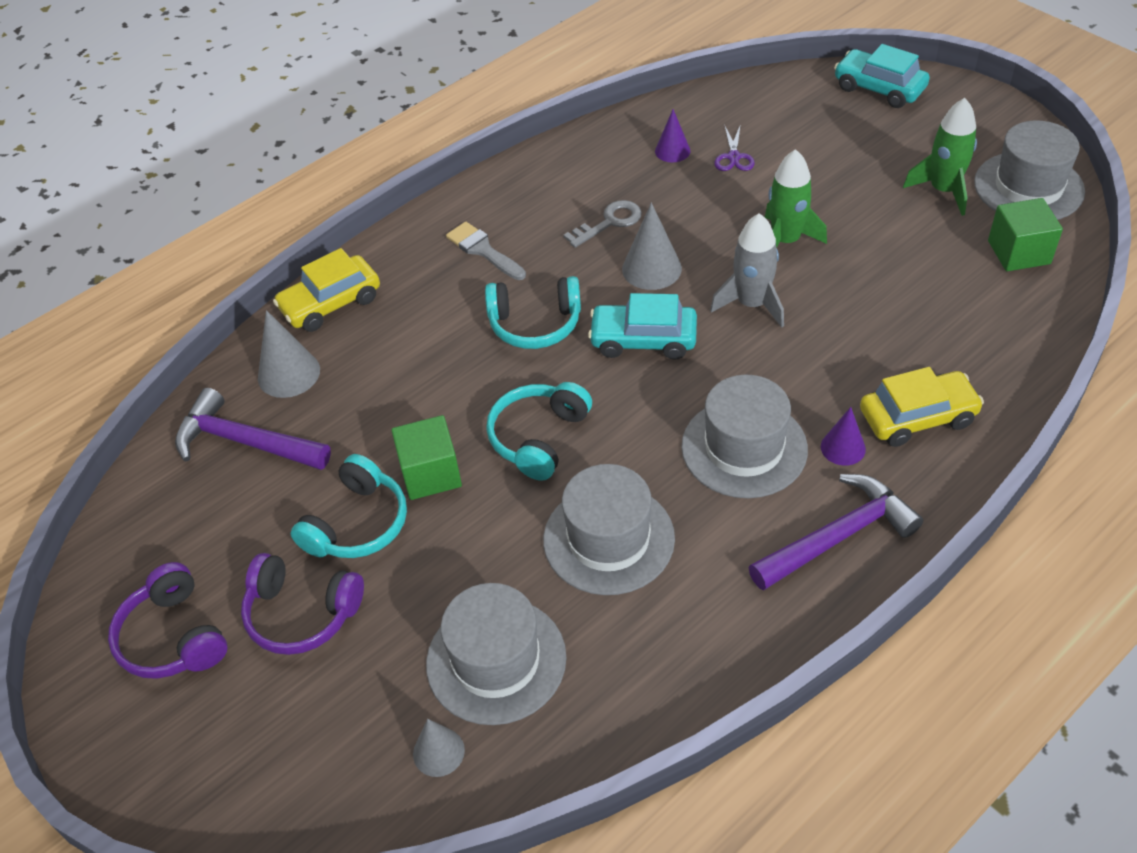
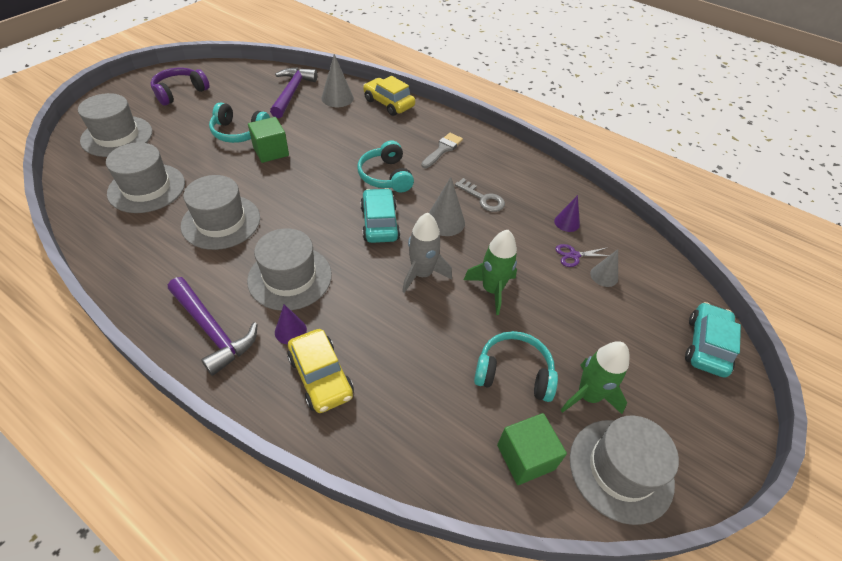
camera: 70 degrees right, 0 degrees up
(302, 613) = (187, 124): purple headphones -> none
(309, 738) = (117, 136): none -> grey hat
(438, 752) = (98, 175): grey cone -> grey cone (604, 276)
(539, 438) = (296, 187): turquoise headphones -> turquoise headphones (513, 373)

